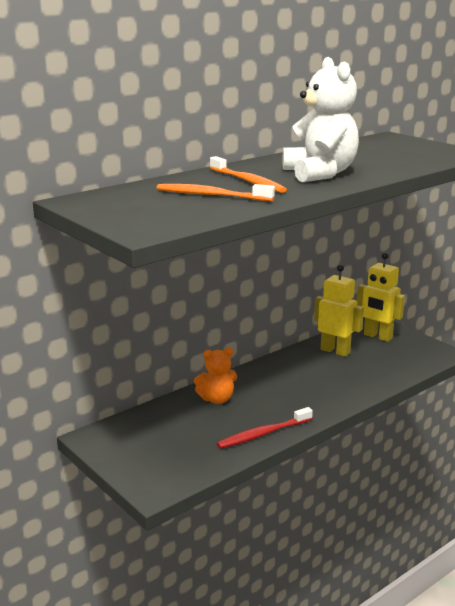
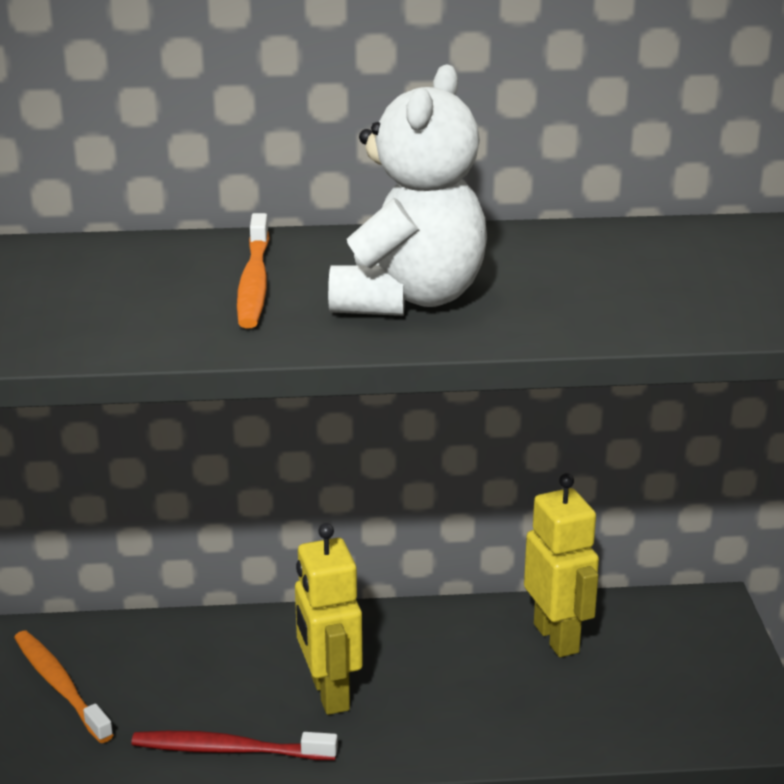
camera: 35 degrees right, 5 degrees up
(212, 195) = (135, 300): orange toothbrush -> orange toothbrush (60, 686)
(217, 399) = (243, 650): orange teddy bear -> none
(377, 337) = (677, 639): yellow robot -> yellow robot (329, 694)

